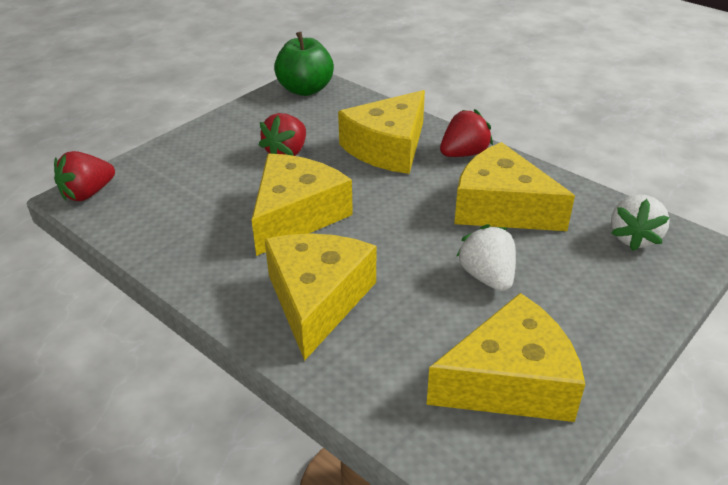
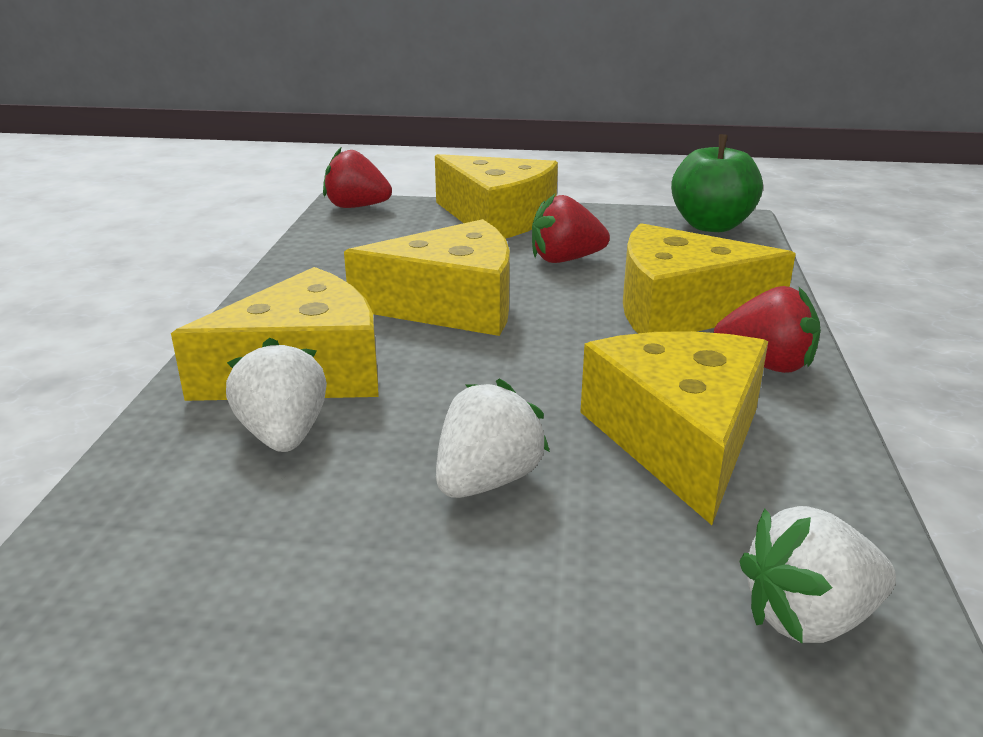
camera: 55 degrees right, 10 degrees down
(384, 331) = (283, 435): none -> white strawberry
(510, 381) = (253, 582): yellow cheese -> yellow cheese (497, 218)

